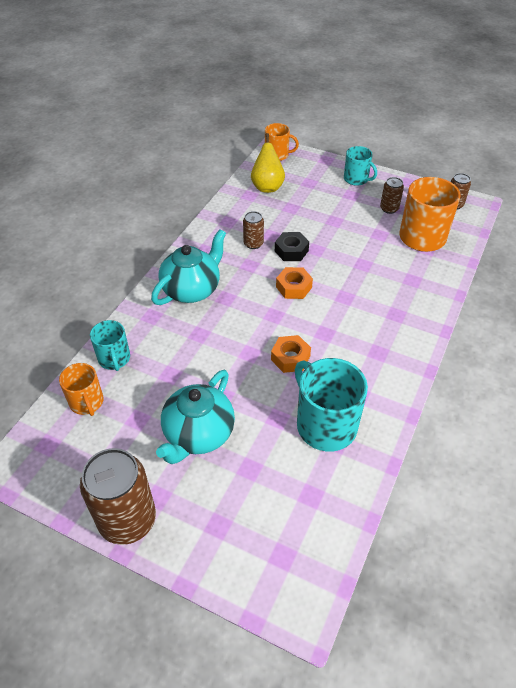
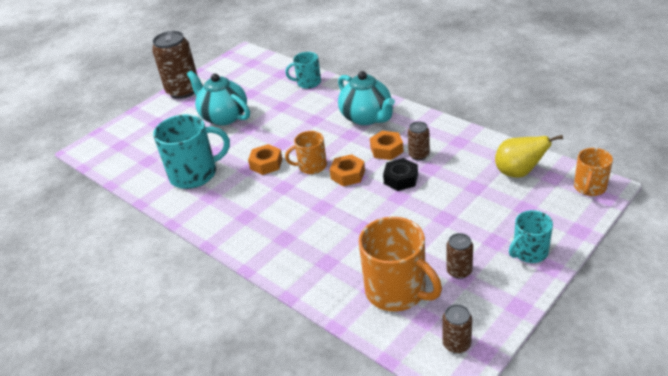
camera: 110 degrees right, 10 degrees down
(87, 402) = (276, 74): orange mug -> orange mug (312, 166)
(248, 266) = (386, 150): none -> orange nut

